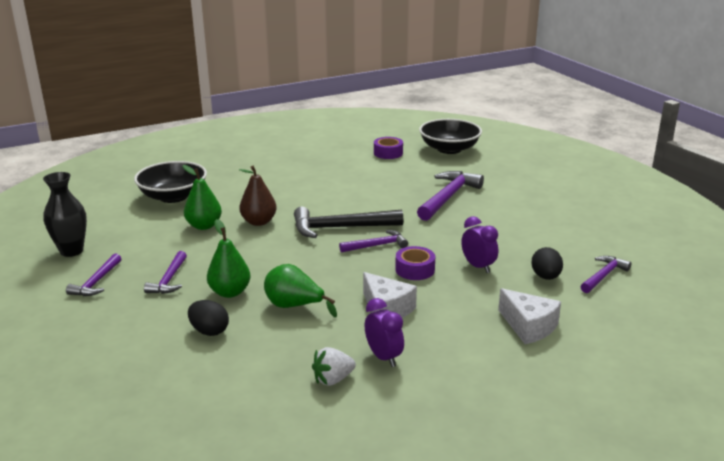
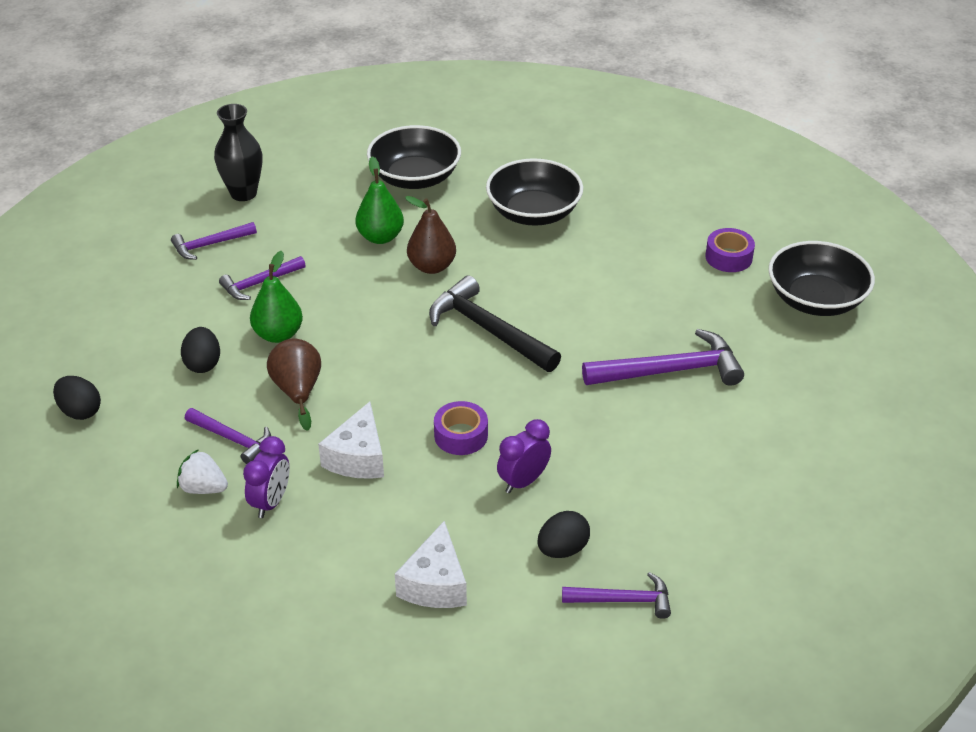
camera: 50 degrees right, 15 degrees up
(170, 405) = (80, 411): none -> black egg
(268, 180) = (533, 213): none -> black bowl
(294, 306) = (298, 391): green pear -> brown pear
(377, 245) = (481, 378): purple hammer -> purple hammer (232, 439)
(478, 266) = (523, 481): purple clock -> purple clock turned 150 degrees counterclockwise

